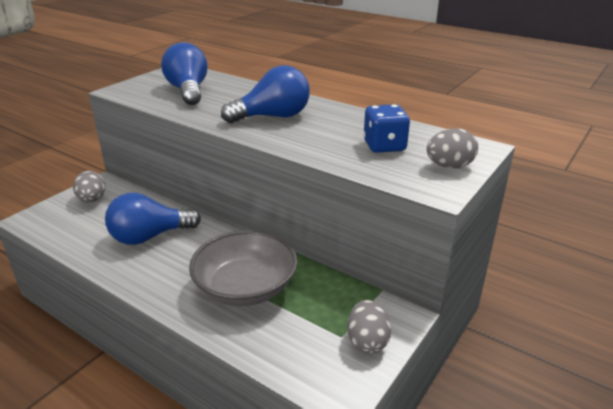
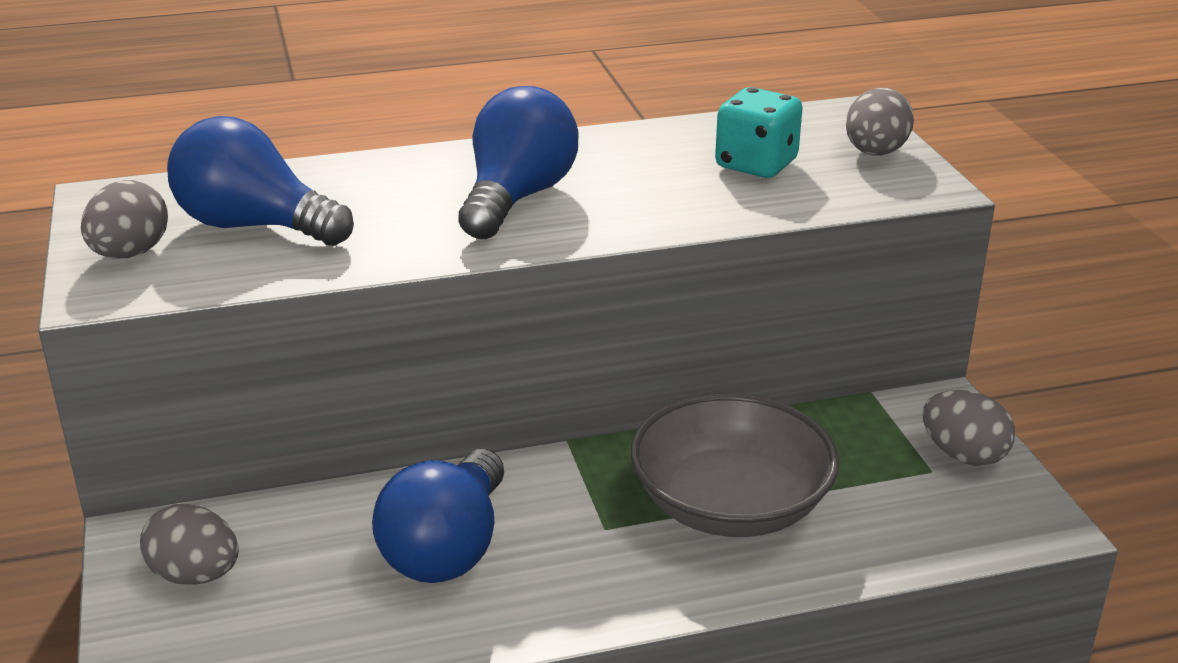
camera: 50 degrees left, 0 degrees up
(146, 84) = (130, 254): none -> grey egg
(384, 146) = (756, 164): blue dice -> turquoise dice

